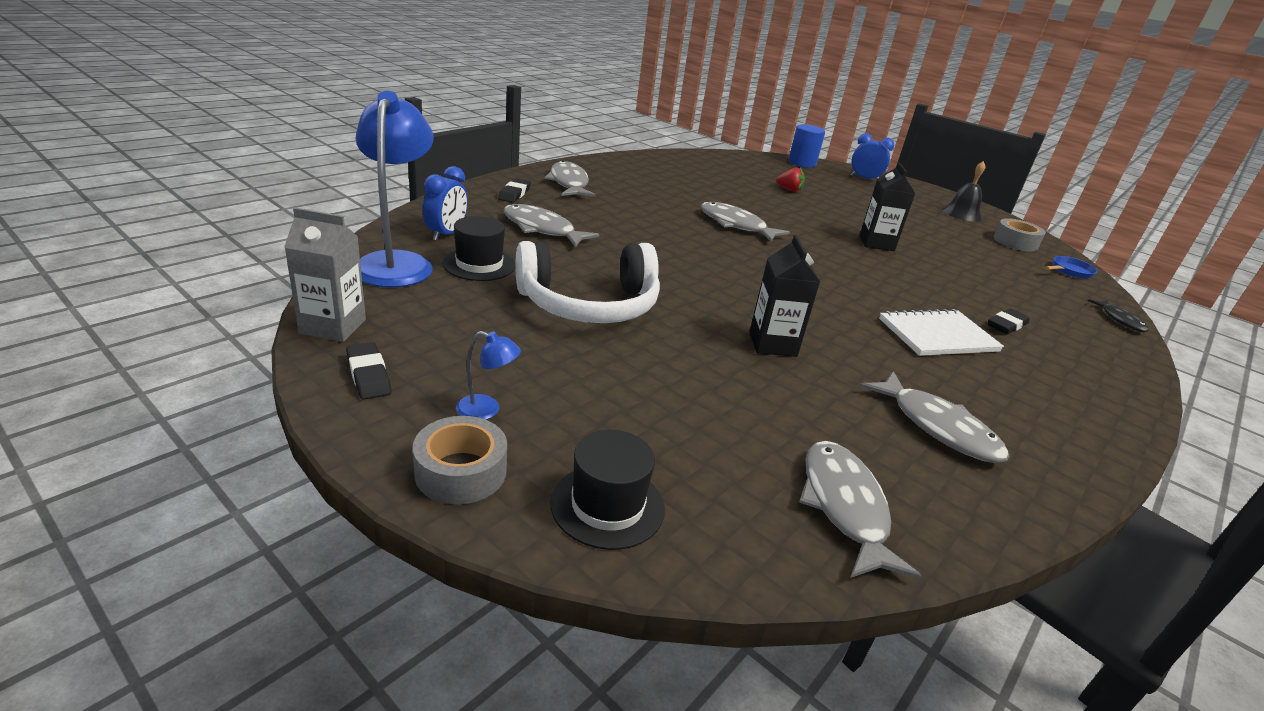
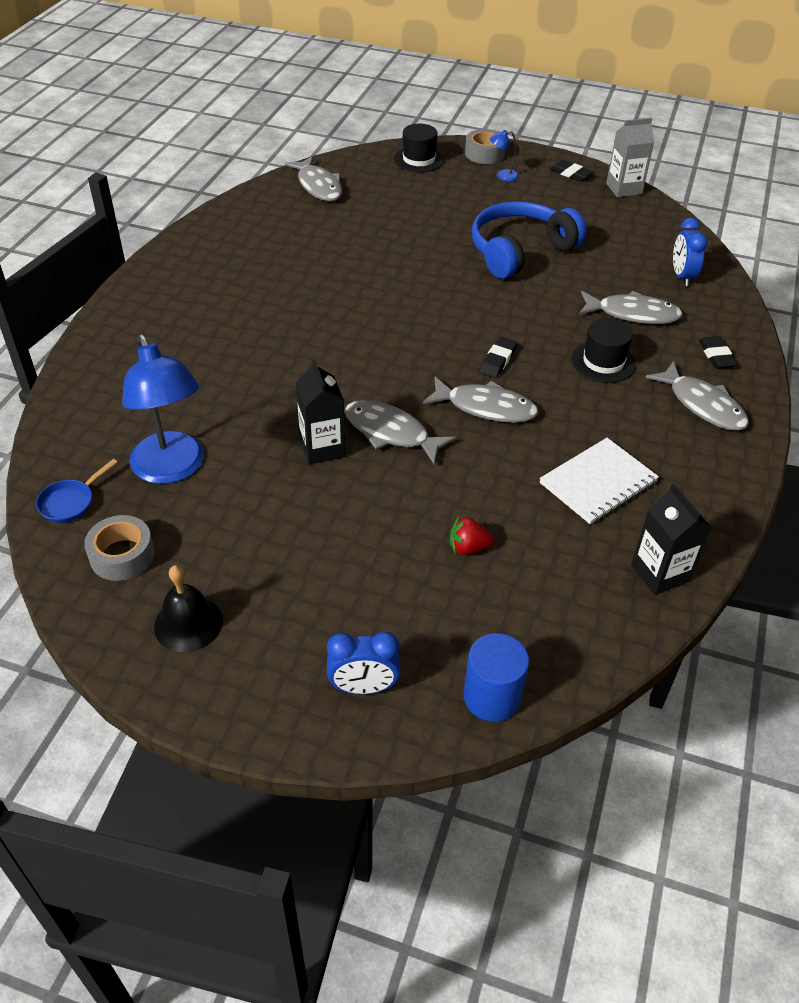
camera: 160 degrees right, 15 degrees up
(397, 262) = (666, 238): blue lamp -> blue lamp (172, 469)
(479, 264) = (621, 257): black hat -> black hat (603, 361)
(589, 304) = (520, 251): white headphones -> blue headphones
(772, 344) = (384, 263): black carton -> black carton (659, 573)
(938, 335) = (260, 318): white notebook -> white notebook (598, 482)
(938, 427) = (268, 239): grey fish -> grey fish (391, 433)
(1006, 325) = (193, 356): black eraser -> black eraser (497, 360)
(1120, 320) = (60, 415): black fish -> none

